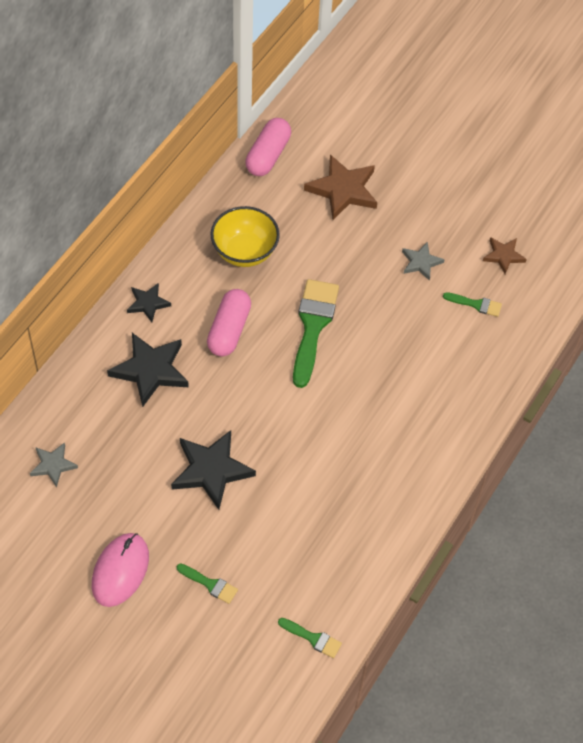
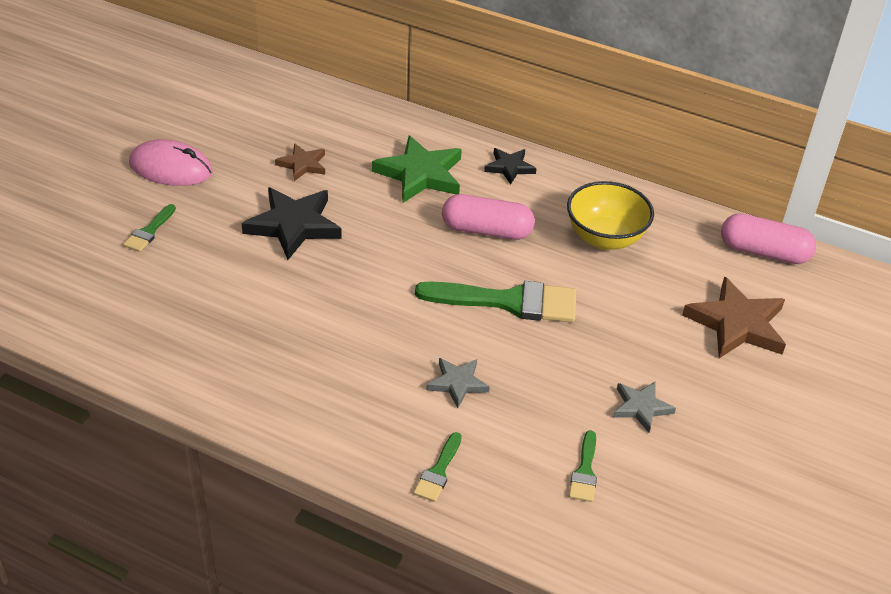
camera: 85 degrees right, 15 degrees down
(53, 465) = (295, 117): grey star -> grey star (457, 383)
(150, 370) = (420, 174): black star -> green star
(312, 638) = (71, 315): green brush -> green brush (438, 471)
(503, 256) = (684, 506): brown star -> brown star (302, 164)

